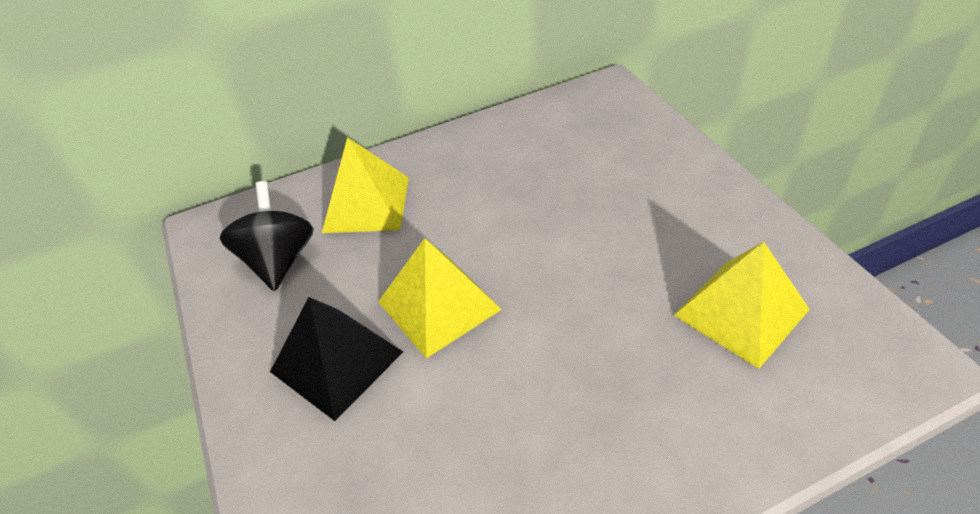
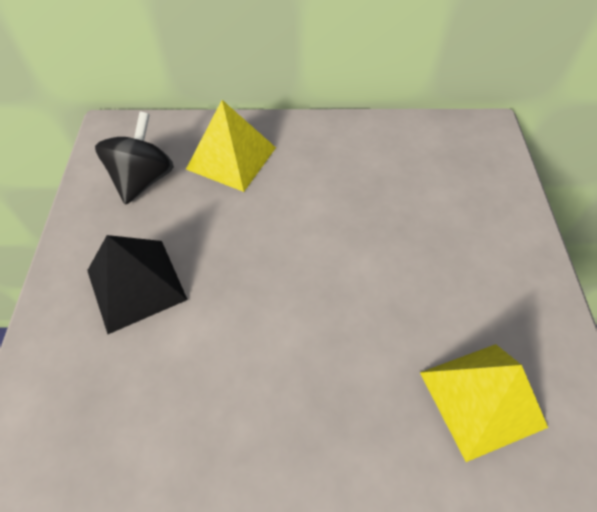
camera: 20 degrees right, 10 degrees up
(439, 305) = (235, 271): yellow pyramid -> none

